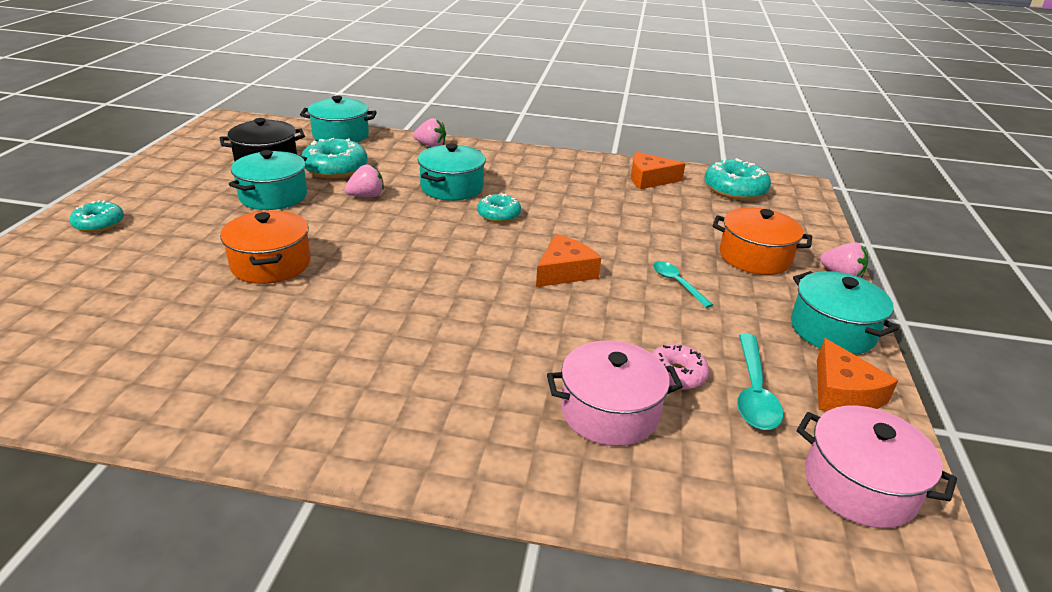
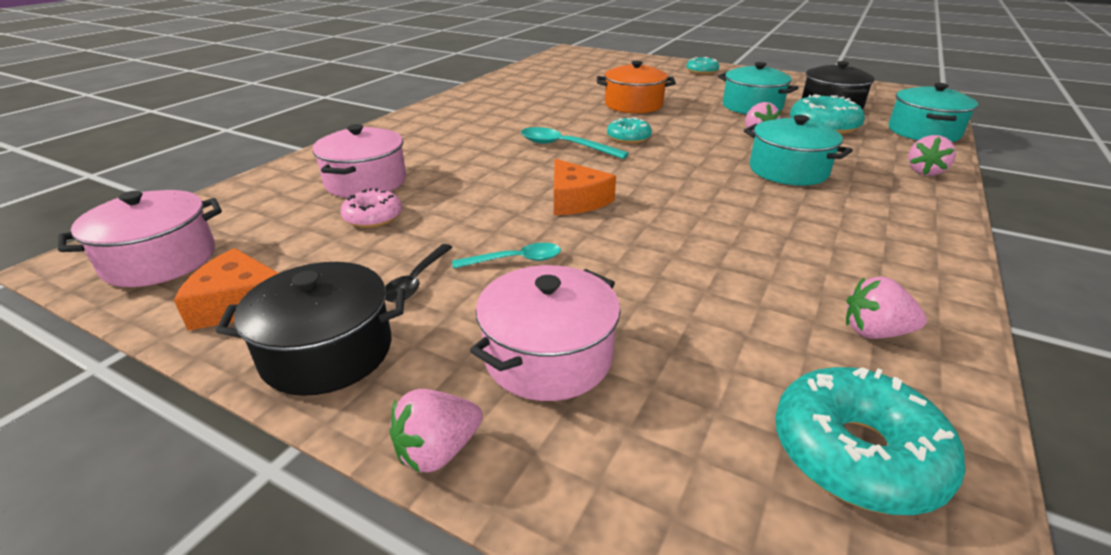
camera: 110 degrees right, 0 degrees up
(499, 215) = (715, 186): turquoise donut -> turquoise donut (628, 138)
(649, 179) = (874, 332): orange cheese -> pink strawberry
(738, 319) = (416, 280): none -> black spoon
(754, 392) = (309, 248): turquoise spoon -> turquoise spoon (564, 146)
(755, 257) = (548, 356): orange pot -> pink pot
(832, 330) = (327, 352): turquoise pot -> black pot

